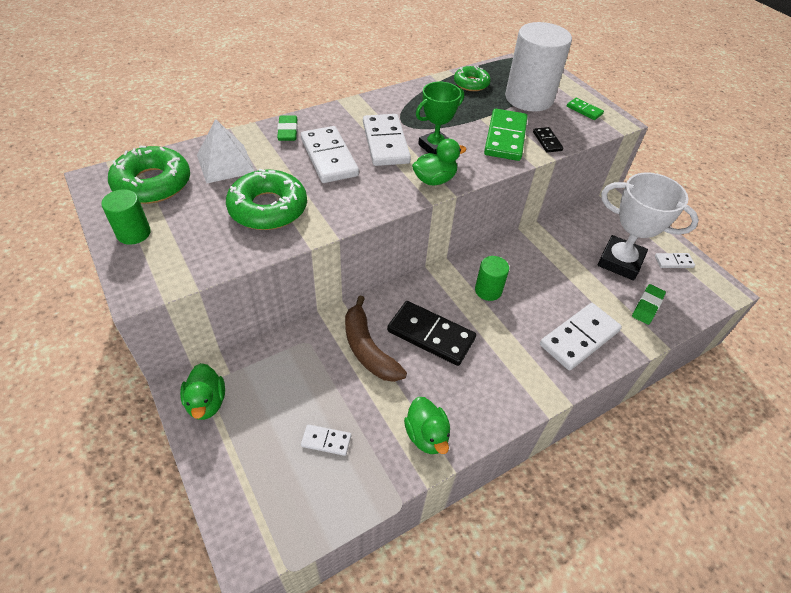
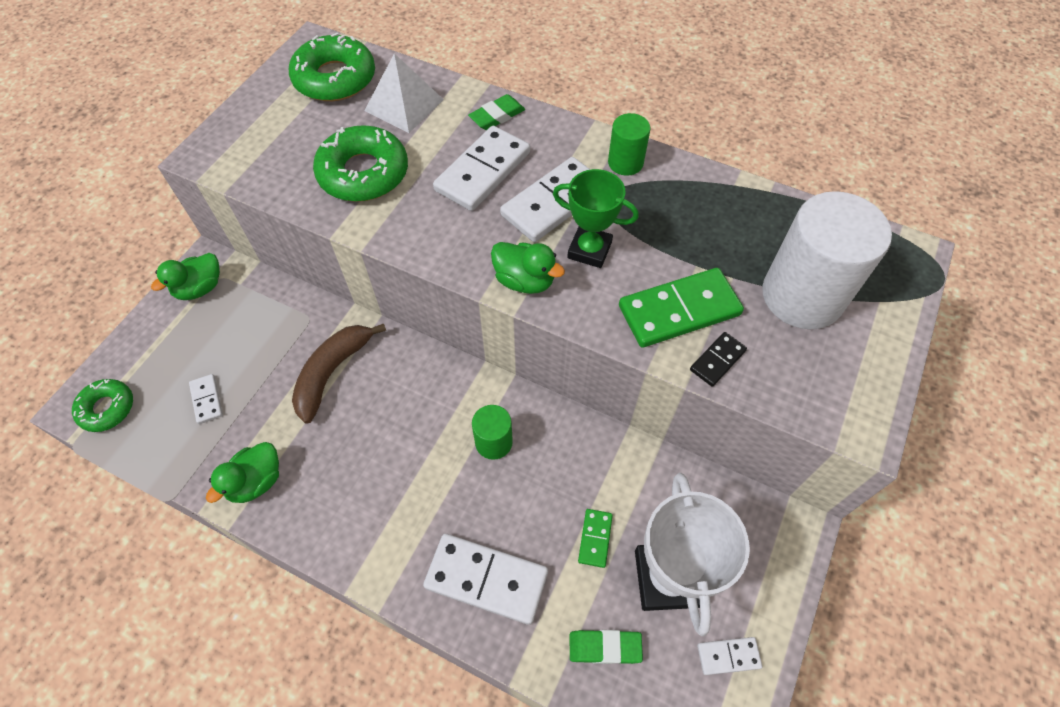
camera: 60 degrees right, 10 degrees up
(134, 233) = (263, 109): green cylinder -> green cylinder (625, 163)
(430, 335) = (387, 418): black domino -> none
(471, 83) = (767, 219): green donut -> green donut (107, 408)
(584, 110) = (845, 374): green domino -> green domino (595, 538)
(673, 262) = (728, 656): white domino -> white domino turned 60 degrees counterclockwise

